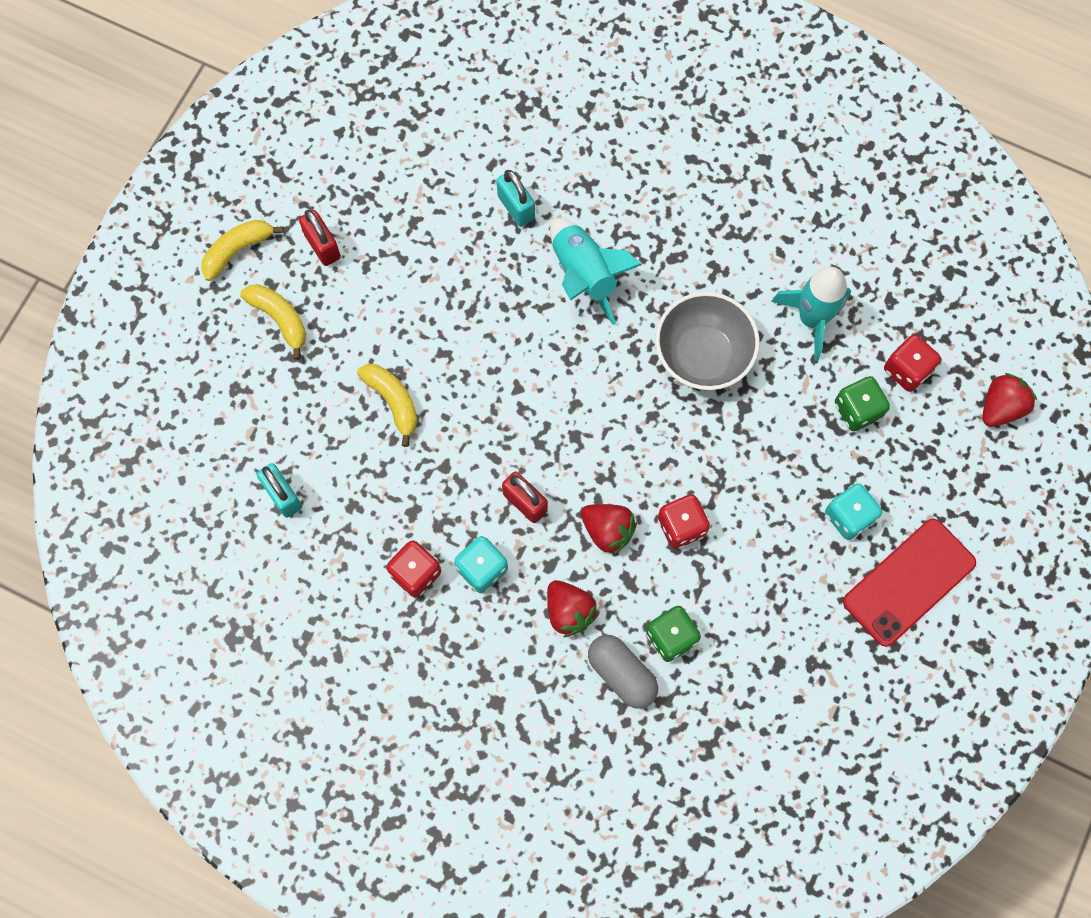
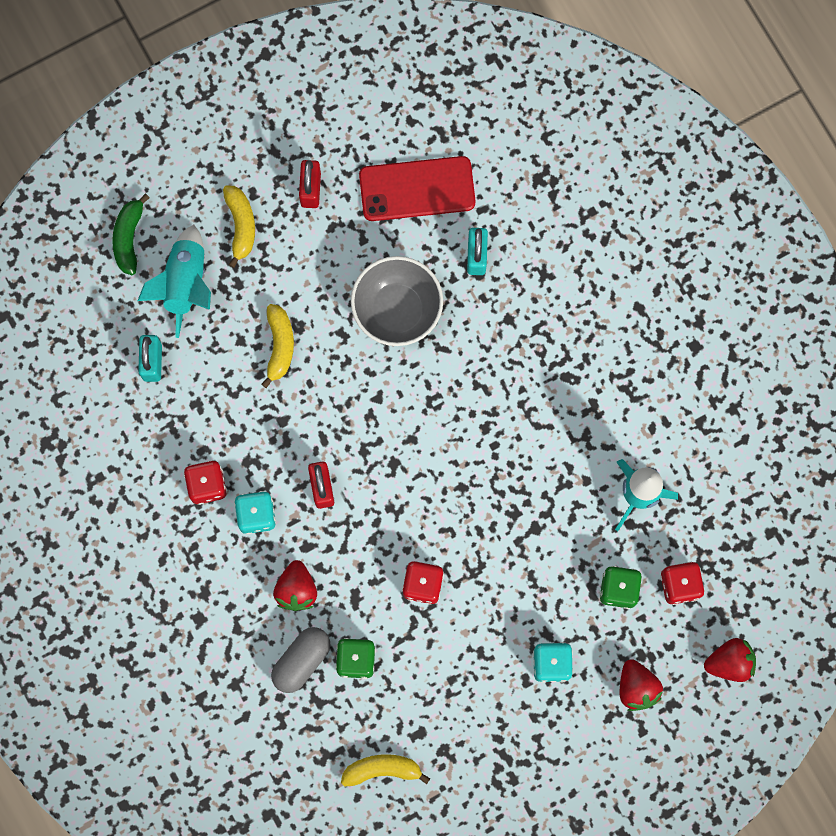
camera: 35 degrees right, 5 degrees up
(180, 398) = (129, 237): none -> green banana
(238, 250) = (246, 150): yellow banana -> yellow banana (382, 769)
(584, 274) = (490, 344): turquoise rocket -> turquoise rocket (185, 284)
(608, 530) = (367, 550): red strawberry -> red strawberry (637, 687)
(621, 674) = (301, 661): grey capsule -> grey capsule turned 45 degrees clockwise
(702, 355) = (533, 467): grey bowl -> grey bowl (397, 310)
(909, 582) = (559, 742): red phone -> red phone (417, 189)

